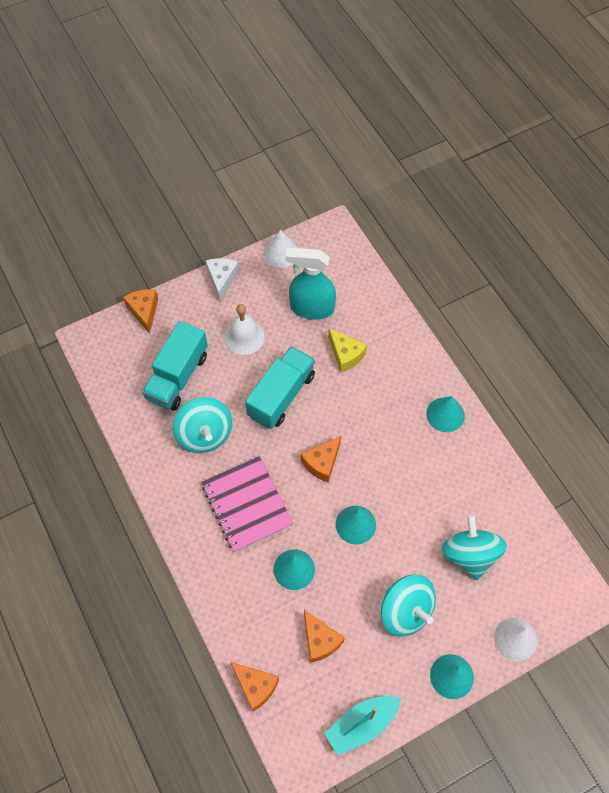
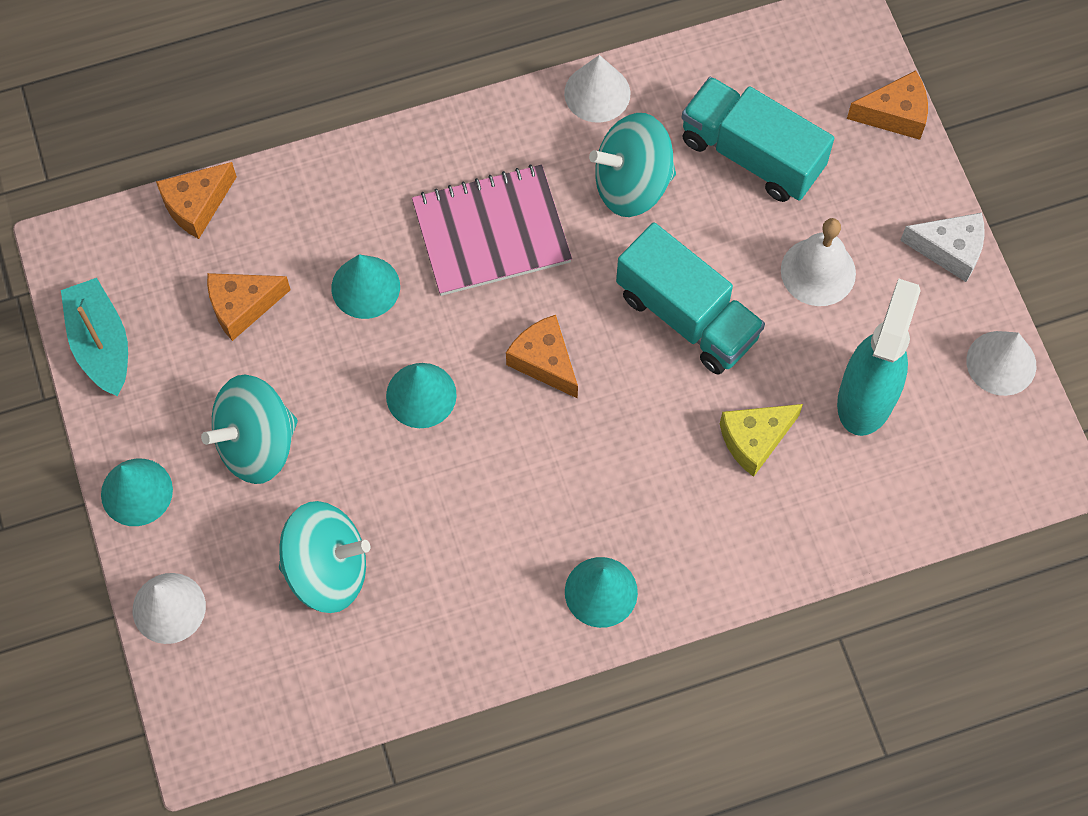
camera: 100 degrees right, 5 degrees up
(147, 462) = (597, 93): none -> white cone

